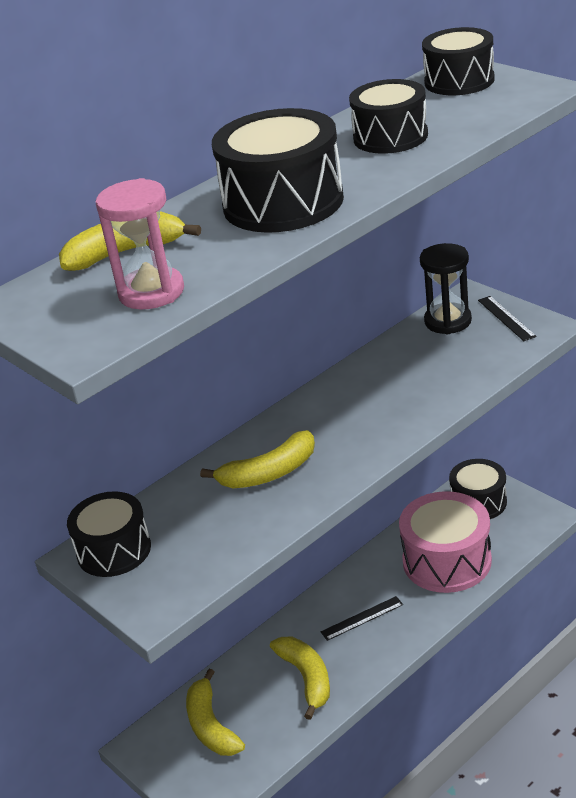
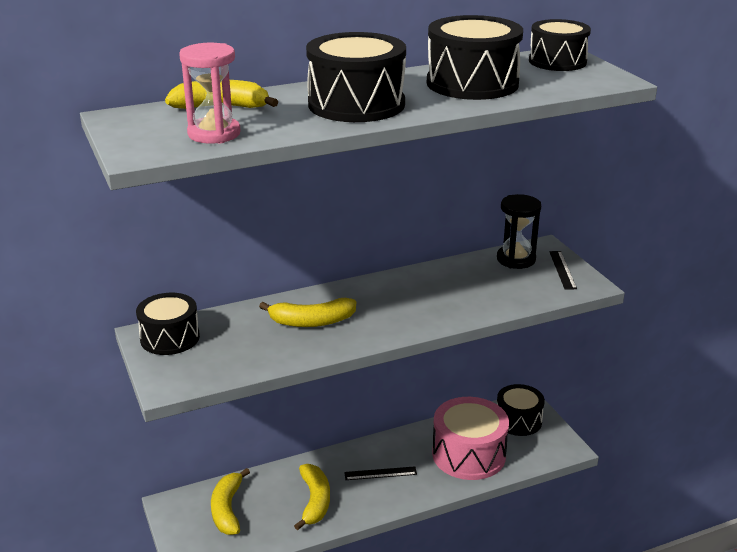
camera: 15 degrees right, 5 degrees down
(390, 137) = (472, 83): black drum -> black drum, size x1.51

